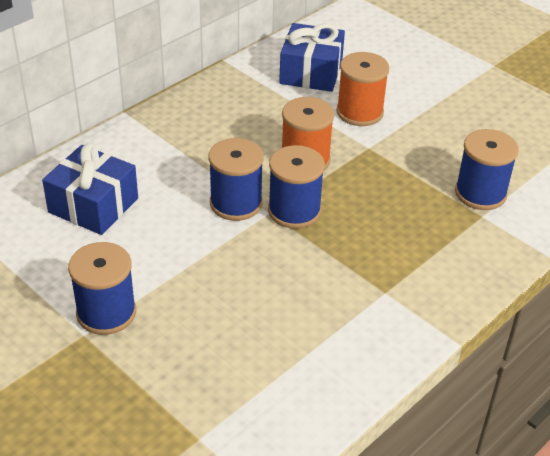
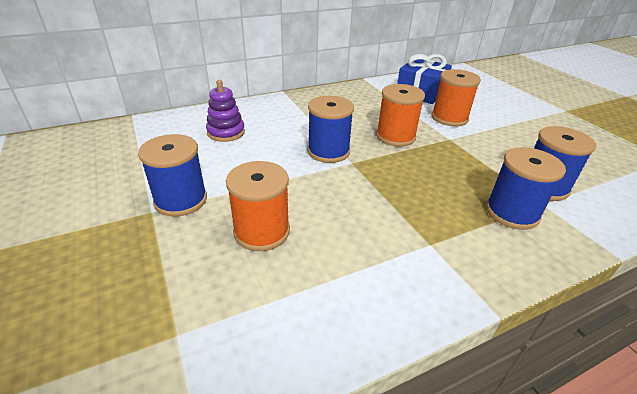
camera: 20 degrees right, 5 degrees down
(93, 205) = (226, 132): blue gift -> purple stacking toy
(216, 324) = (261, 231): none -> orange spool
(294, 211) = (372, 165): blue spool -> blue spool (512, 212)

